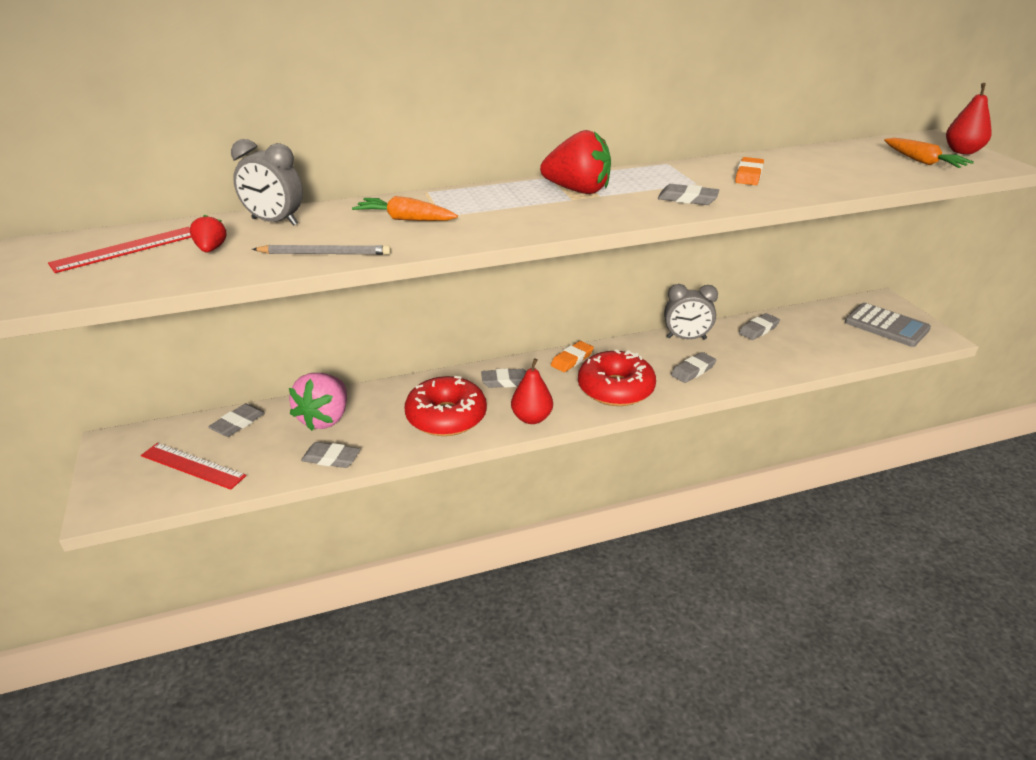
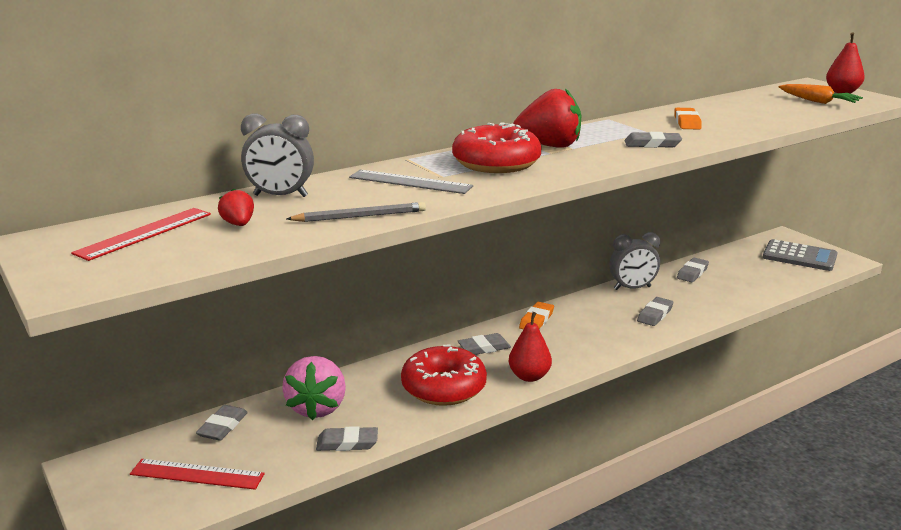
camera: 15 degrees left, 10 degrees down
(405, 219) = (410, 182): orange carrot -> grey ruler
(615, 389) = (593, 340): red donut -> red donut (496, 163)

